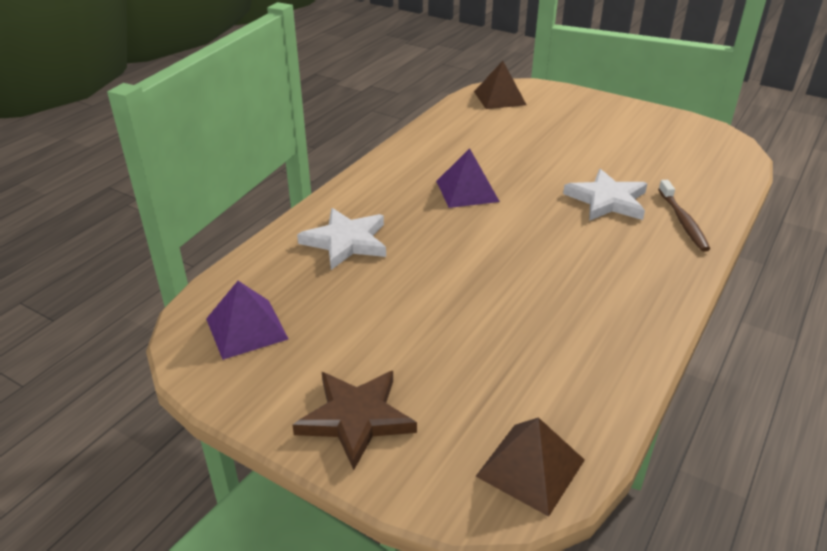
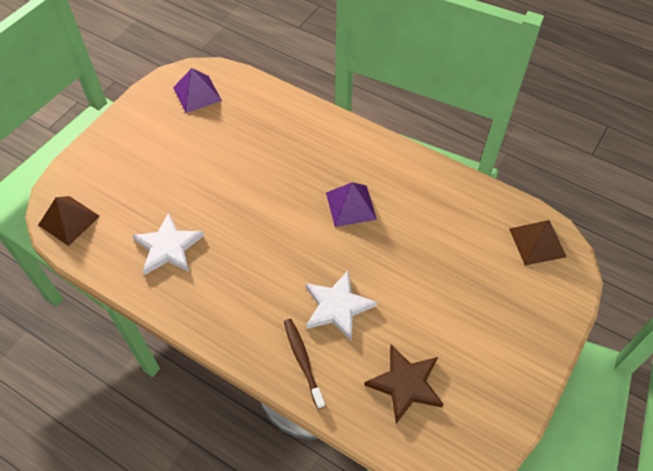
camera: 90 degrees right, 20 degrees up
(346, 242) = (282, 133): white star -> white star (168, 247)
(356, 418) = (118, 146): brown star -> brown star (405, 384)
(683, 221) = (303, 361): brown toothbrush -> brown toothbrush turned 75 degrees clockwise

